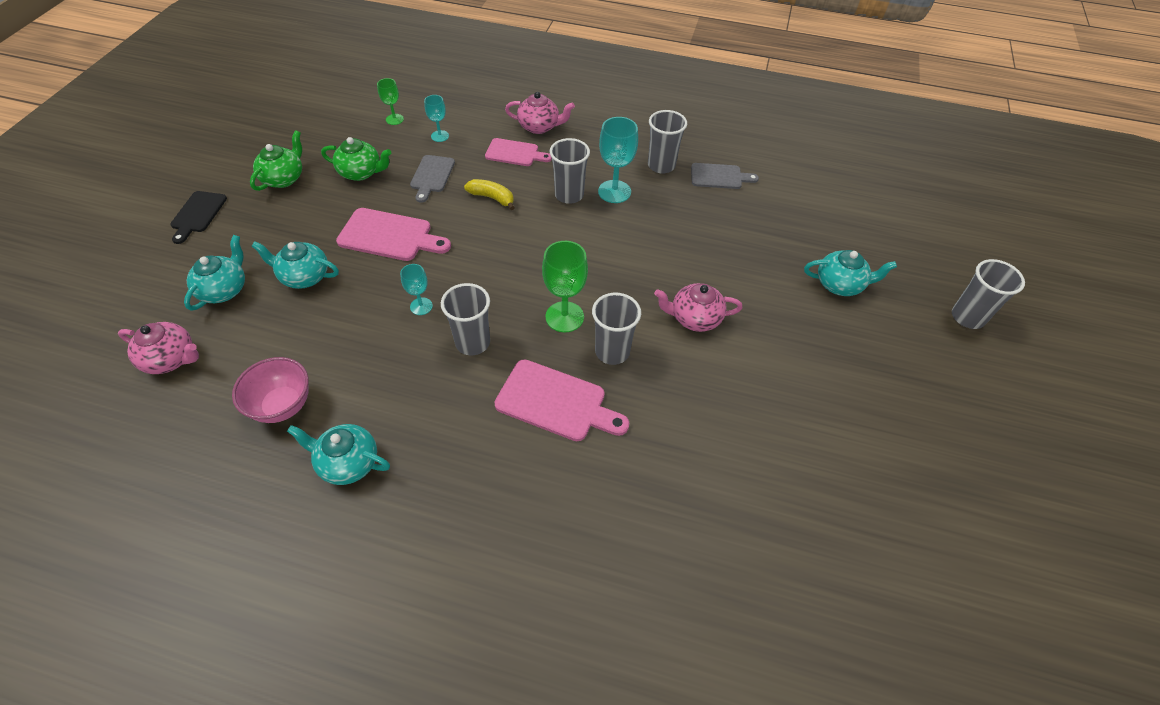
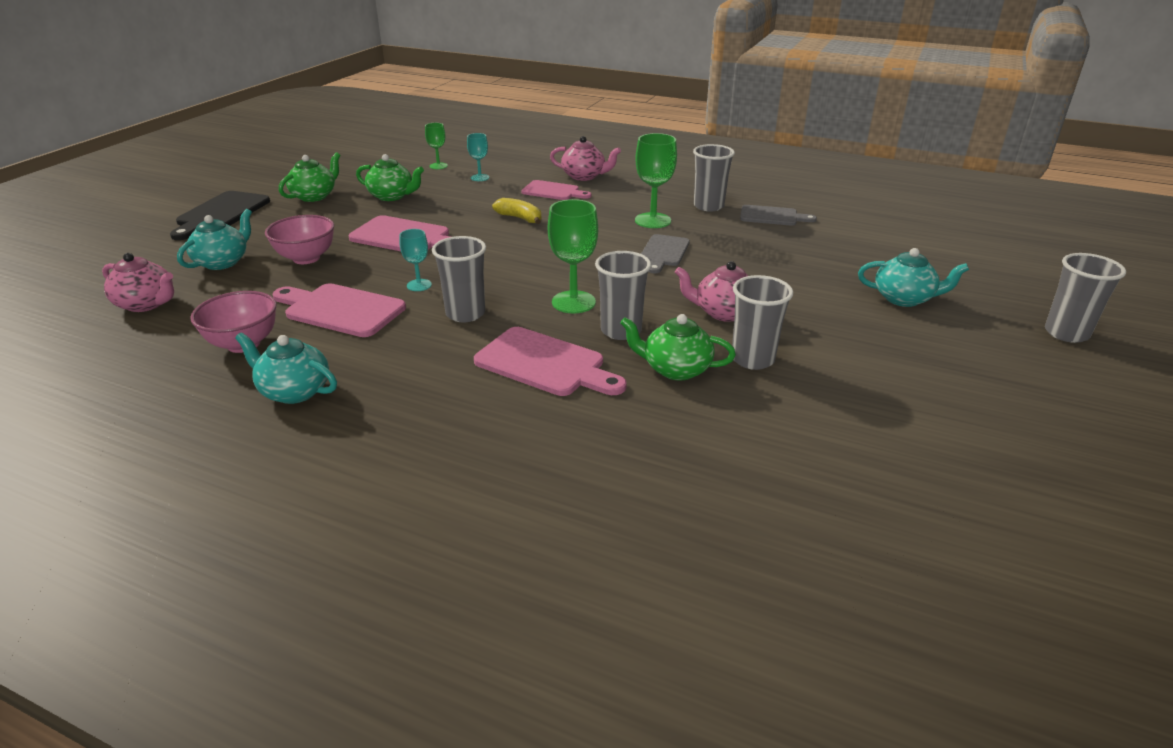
camera: 10 degrees right, 20 degrees down
(198, 214) = (221, 214): black cutting board -> black cutting board, size x1.52
(304, 276) = (306, 258): turquoise teapot -> pink bowl
(358, 348) = (340, 310): none -> pink cutting board
(432, 176) = (462, 201): grey cutting board -> grey cutting board (664, 252)
(569, 195) = (602, 220): grey cup -> grey cup (752, 359)
(614, 191) = (653, 220): turquoise goblet -> green goblet
(665, 397) = (675, 369): none -> green teapot

